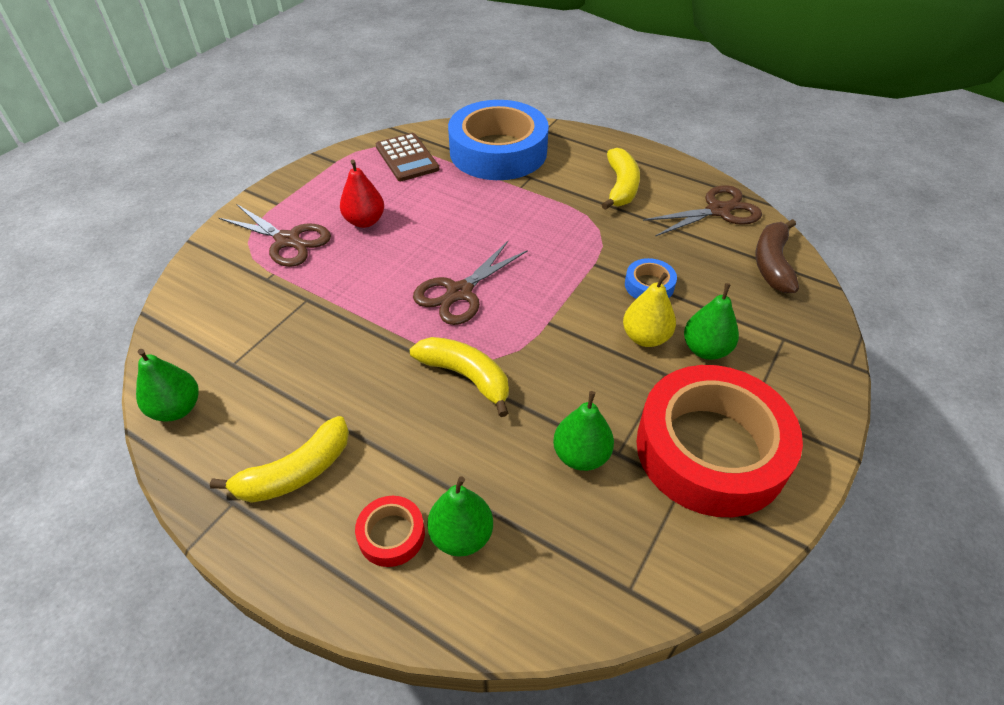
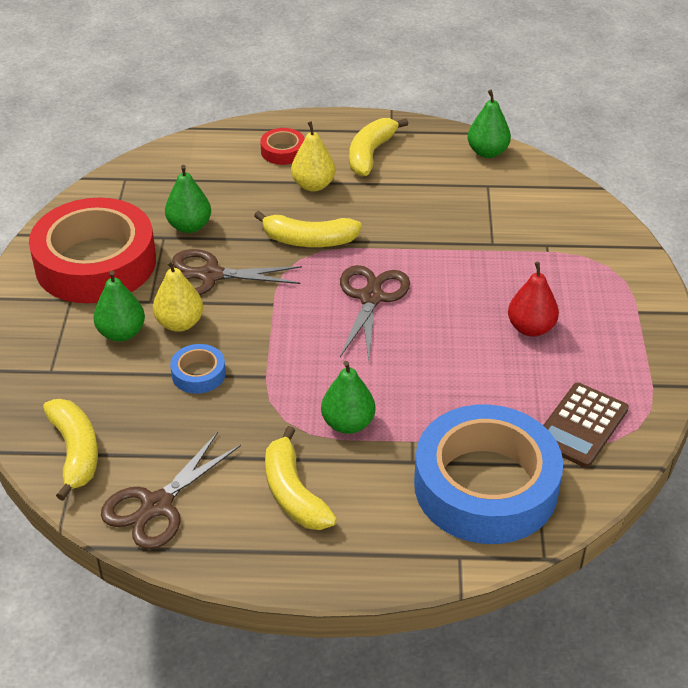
camera: 150 degrees right, 5 degrees down
(288, 240) = (575, 281): brown scissors -> brown scissors (210, 275)
(402, 453) = (313, 185): none -> yellow pear
(407, 158) = (581, 425): brown calculator -> brown calculator turned 90 degrees counterclockwise
(461, 536) = (240, 165): green pear -> green pear (348, 423)
(772, 264) = (75, 452): brown banana -> yellow banana

